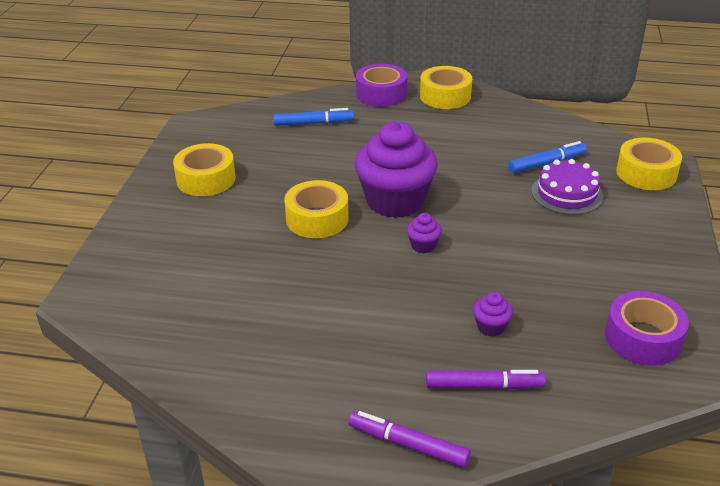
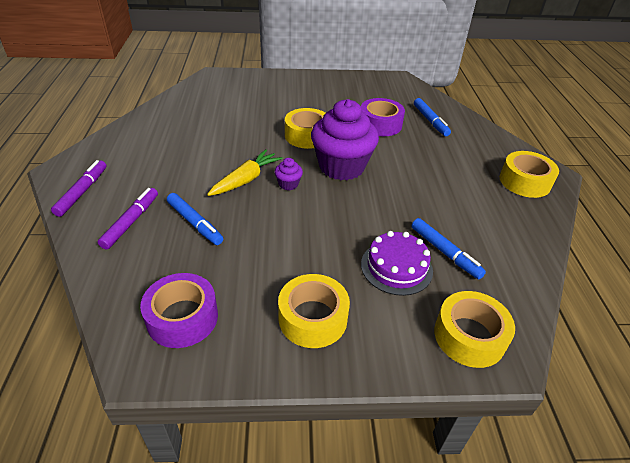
camera: 75 degrees right, 5 degrees up
(206, 179) = (336, 91): yellow tape -> yellow tape (313, 318)
(381, 94) = (499, 147): purple tape -> purple tape (380, 124)
(407, 279) = (246, 180): none -> yellow carrot
(484, 386) = (131, 222): purple marker -> purple marker turned 150 degrees counterclockwise
(491, 327) = (195, 223): purple cupcake -> blue marker

